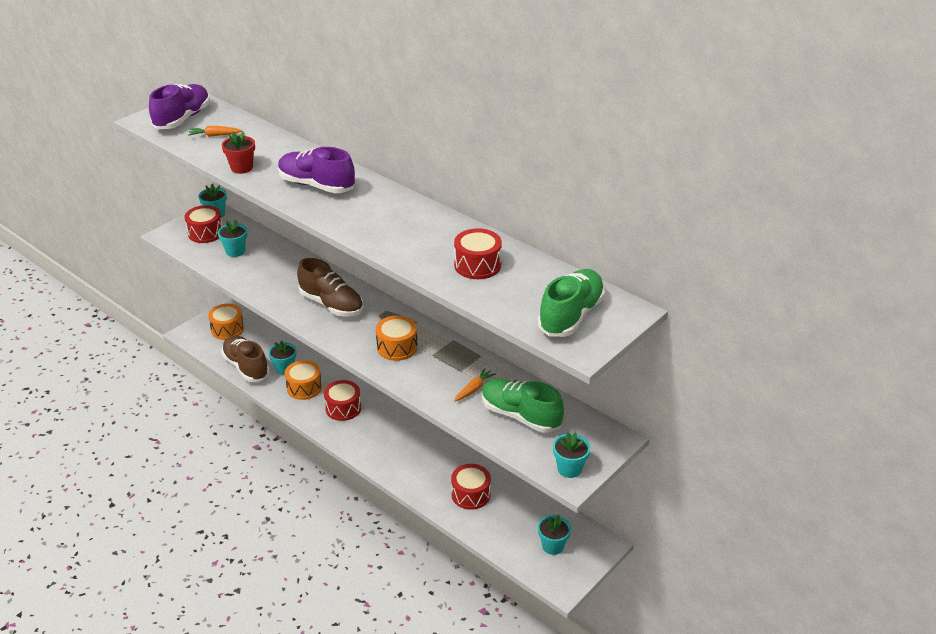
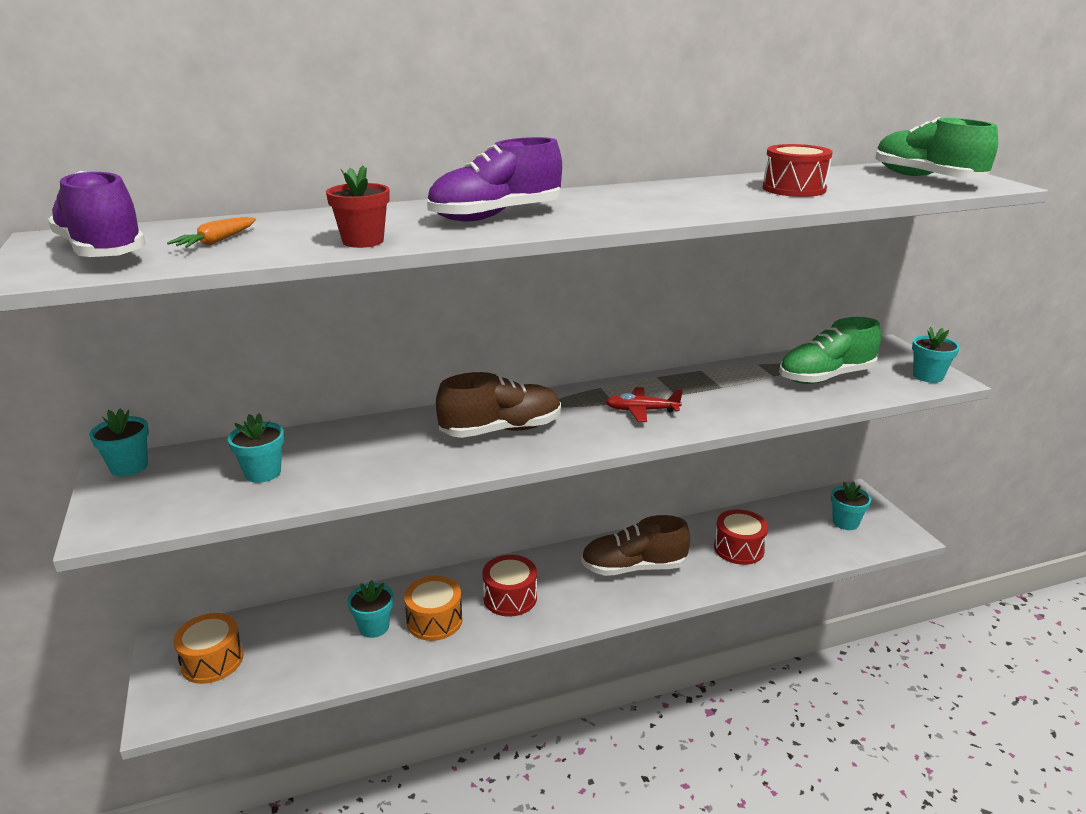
camera: 60 degrees left, 10 degrees down
(205, 233) = (166, 488): red drum -> none
(246, 367) = (326, 667): brown shoe -> brown shoe (633, 567)
(397, 347) = (641, 410): orange drum -> red plane
(474, 389) = (761, 388): orange carrot -> none

